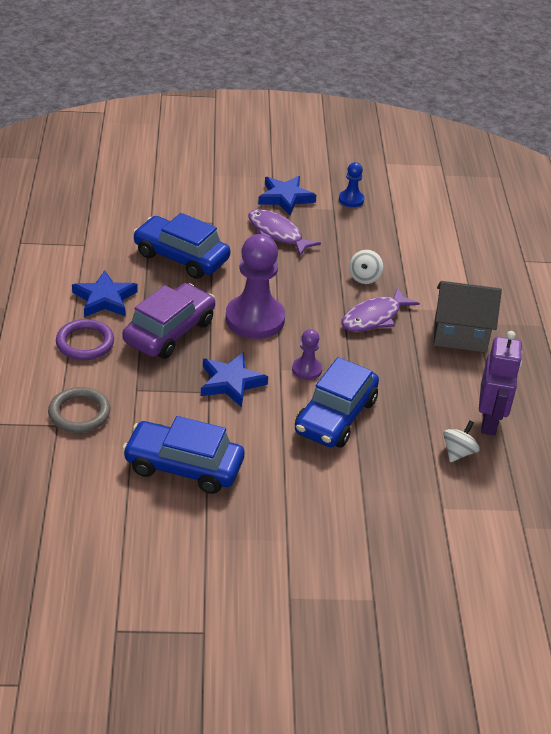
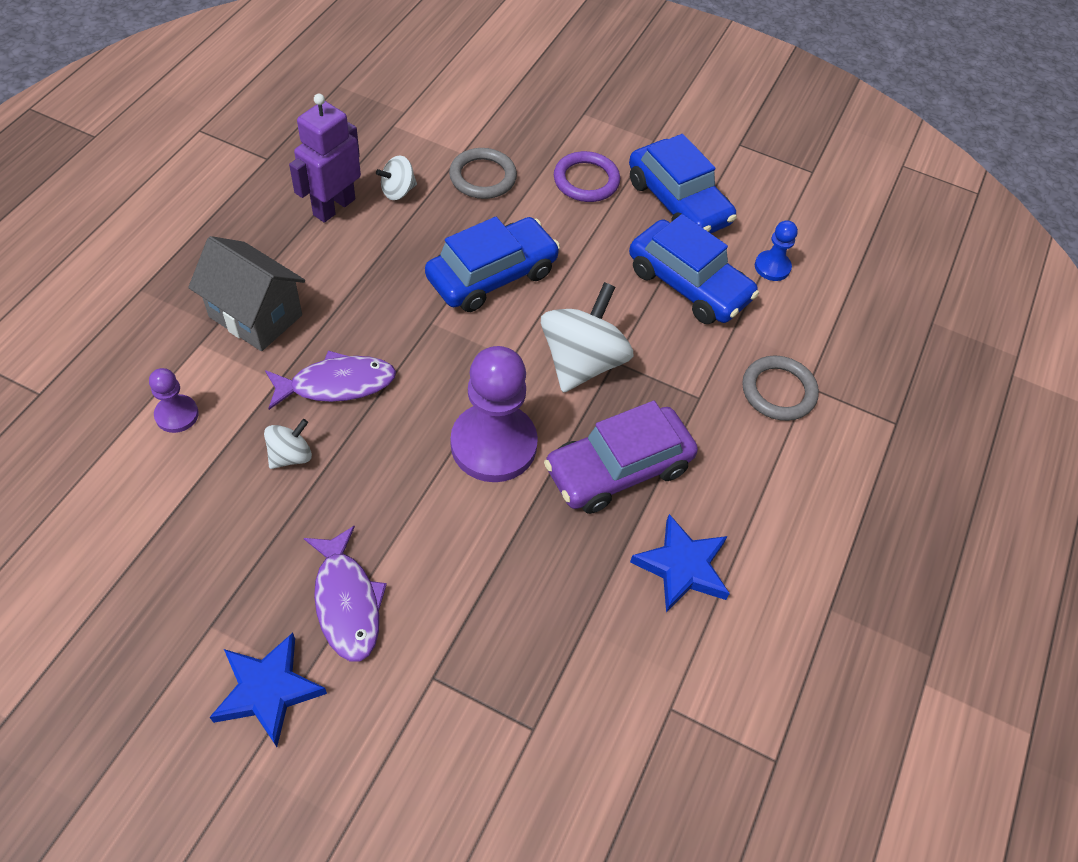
camera: 155 degrees left, 15 degrees up
(85, 343) = (737, 495): purple ring -> purple ring (586, 180)
(181, 257) = (529, 610): blue car -> blue car (678, 202)
(231, 382) = (582, 362): blue star -> white spinning top
(306, 369) = (481, 344): purple pawn -> purple pawn (177, 415)
(351, 200) = (161, 636): blue pawn -> blue pawn (772, 267)
(407, 492) = (483, 177): none -> grey ring

